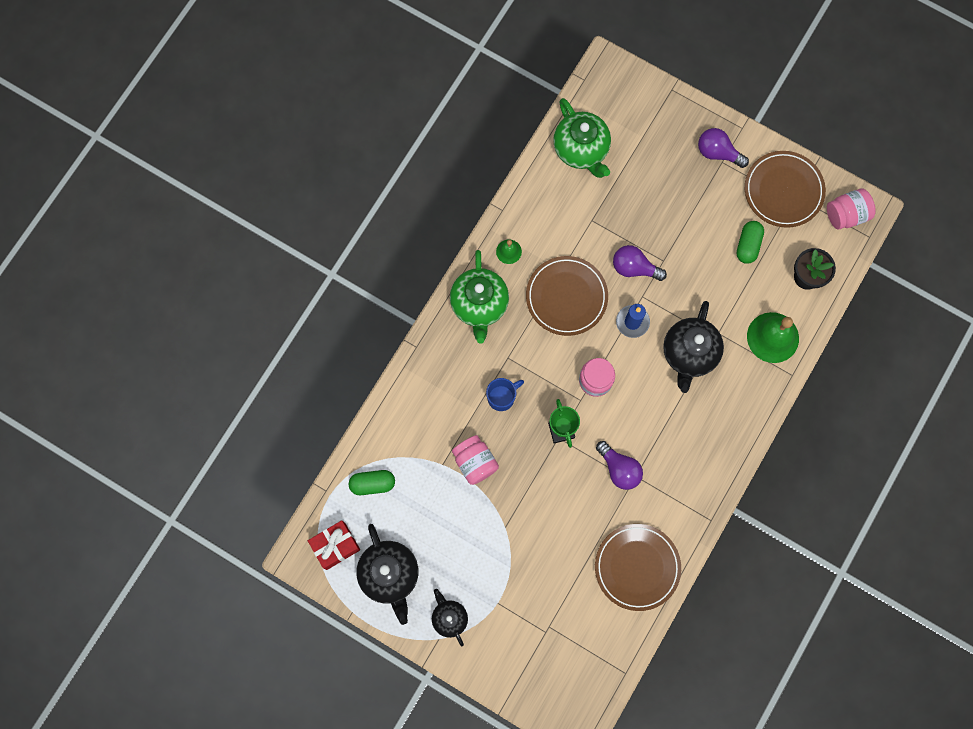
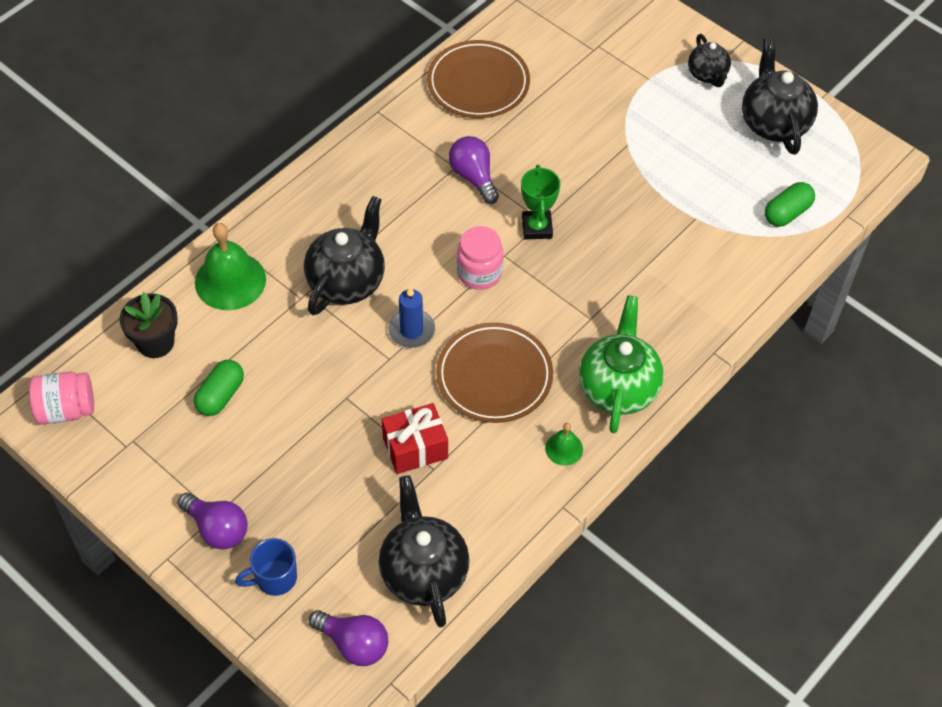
camera: 170 degrees left, 20 degrees down
(335, 546) = (838, 160): red gift -> red gift (415, 448)
(372, 483) = (787, 213): green capsule -> green capsule turned 45 degrees counterclockwise
(475, 462) = (653, 213): pink jar -> none
(502, 397) = (606, 275): blue mug -> blue mug (274, 578)
(581, 150) = (423, 572): green teapot -> black teapot
(634, 268) = (390, 395): purple light bulb -> purple light bulb (354, 644)
(783, 191) = (141, 457): brown plate -> none

